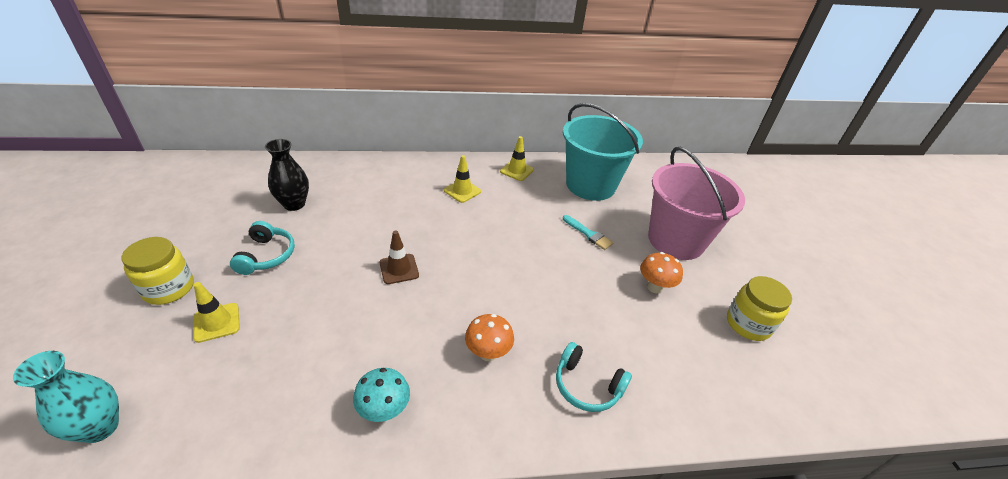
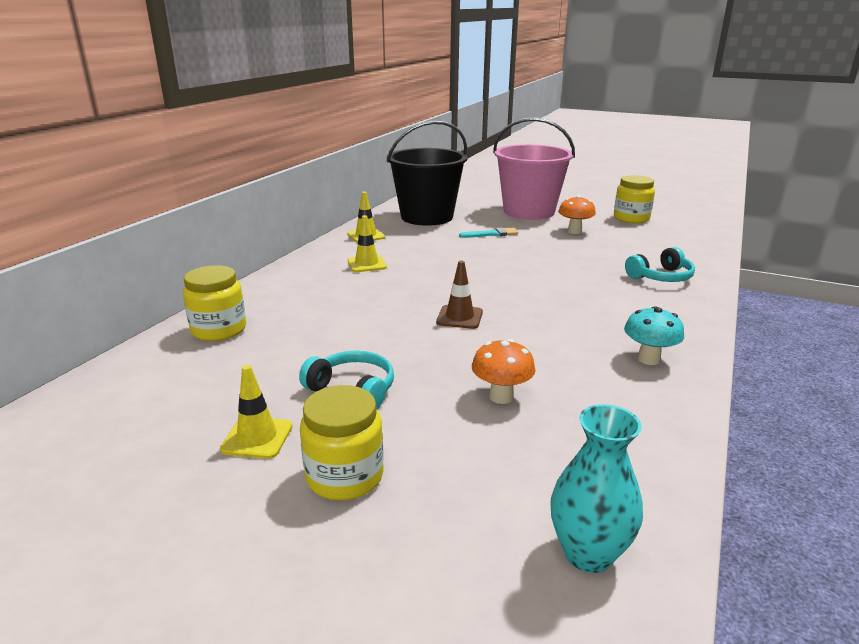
camera: 55 degrees left, 15 degrees down
(217, 322) = (452, 441): yellow traffic cone -> yellow traffic cone (257, 438)
(294, 204) = (264, 356): black vase -> none
(320, 174) = (219, 330): none -> yellow jar
(488, 353) = (605, 302): orange mushroom -> orange mushroom (501, 397)
(590, 185) = (427, 217): turquoise bucket -> black bucket

